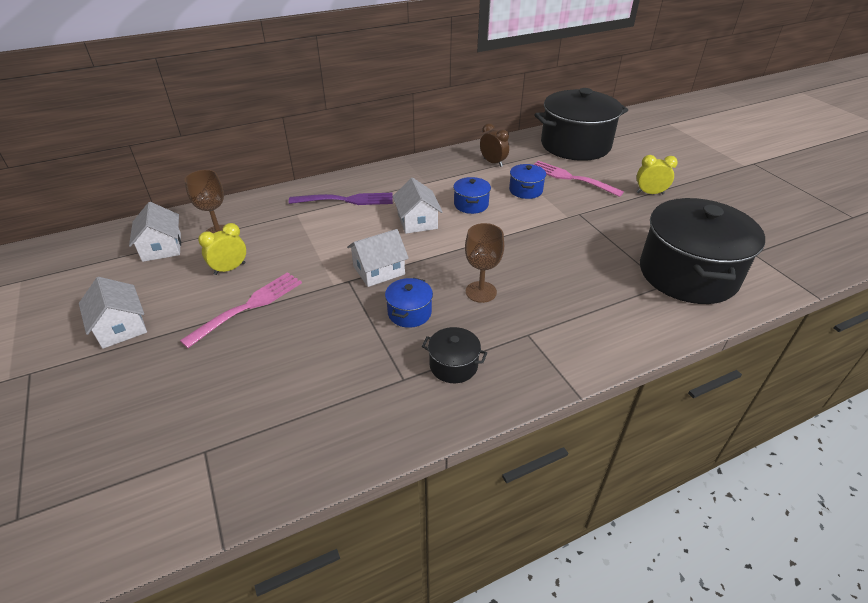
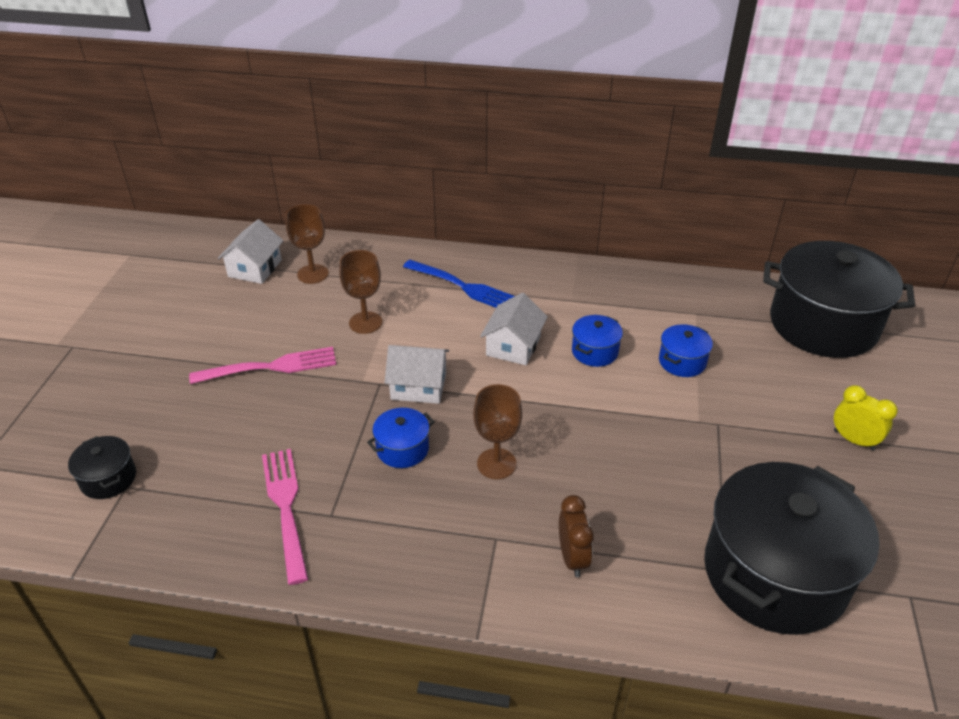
camera: 35 degrees right, 0 degrees up
(121, 327) = (161, 336): white house -> none
(230, 269) = (289, 318): yellow clock -> none
(296, 248) = (365, 322): none -> brown goblet
(345, 200) = (463, 287): purple fork -> blue fork
(453, 365) = (389, 528): black pot -> black pot (108, 479)
(493, 162) = (680, 306): brown clock -> brown clock (572, 558)
(572, 178) = (763, 371): pink fork -> pink fork (286, 508)

